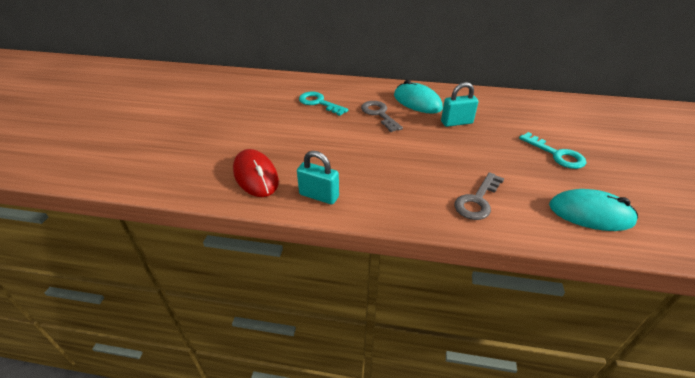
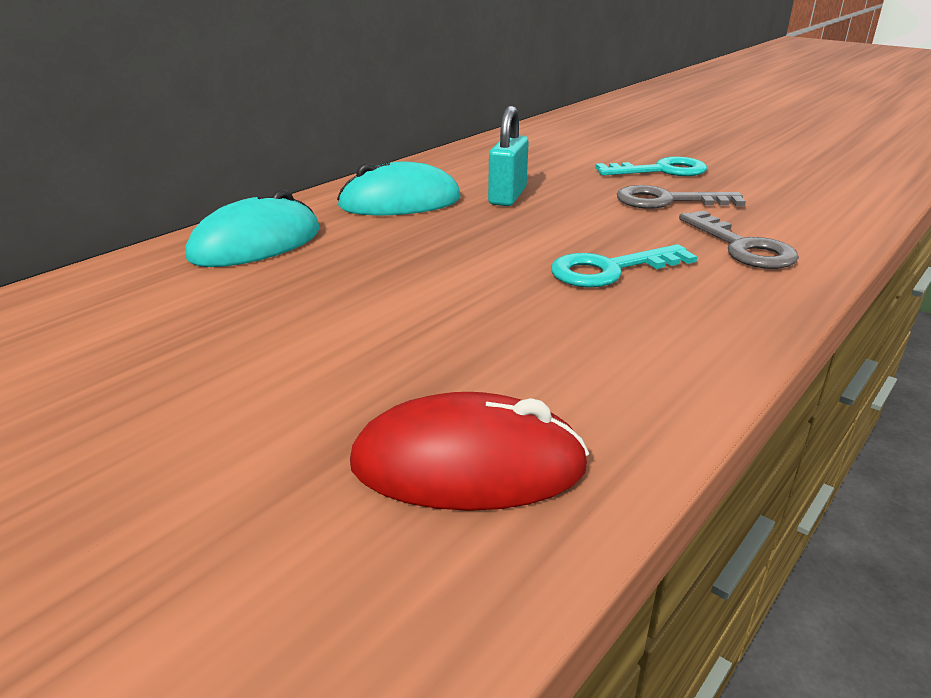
camera: 60 degrees left, 10 degrees down
(319, 103) = (245, 287): turquoise key -> turquoise key (610, 270)
(319, 196) = (632, 388): turquoise padlock -> none
(379, 114) = (392, 242): grey key -> grey key (667, 201)
(590, 214) = (808, 196): turquoise mouse -> turquoise mouse (256, 244)

